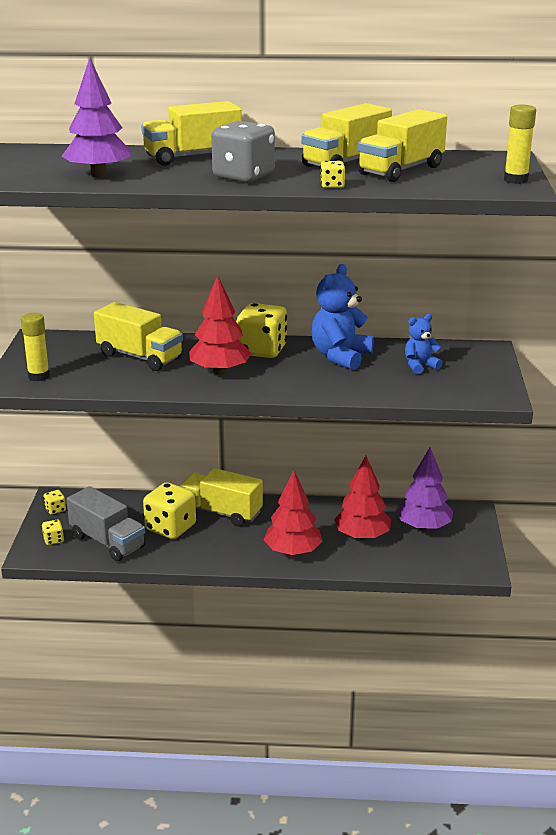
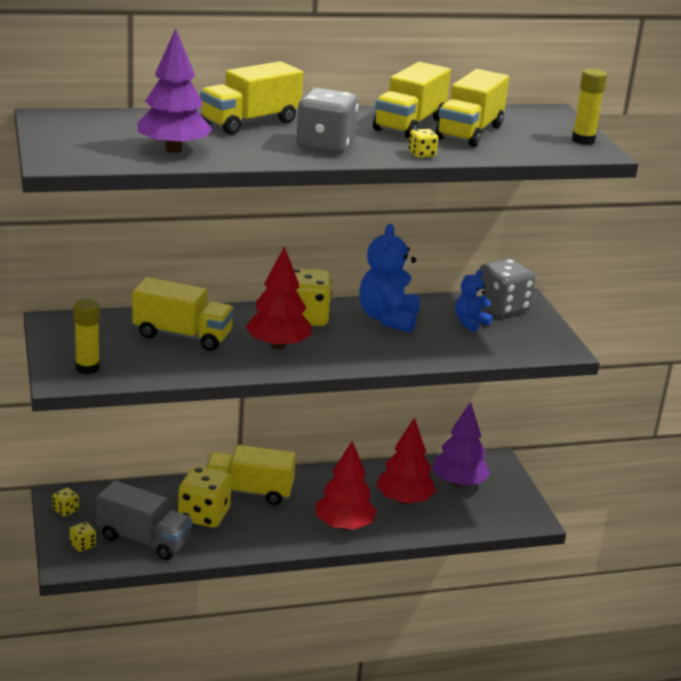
camera: 20 degrees left, 0 degrees up
(461, 355) = (502, 307): none -> grey dice

